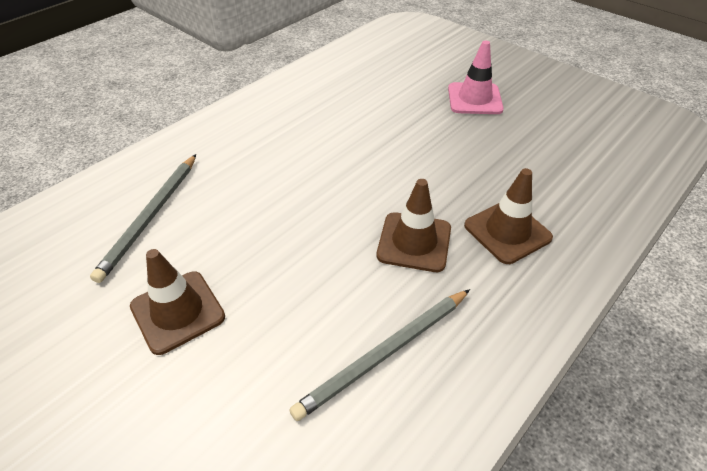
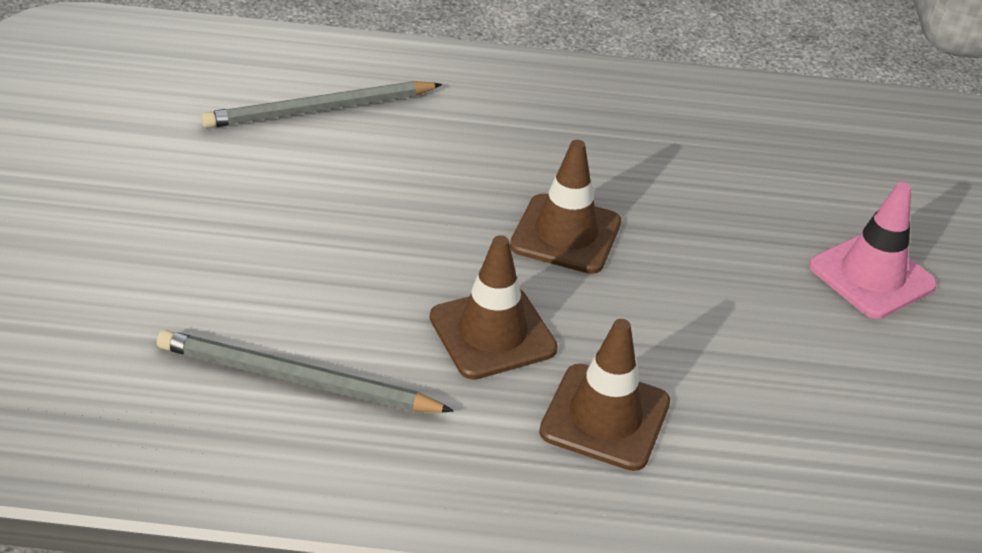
camera: 50 degrees right, 5 degrees down
(177, 312) = (217, 199): brown traffic cone -> brown traffic cone (565, 234)

